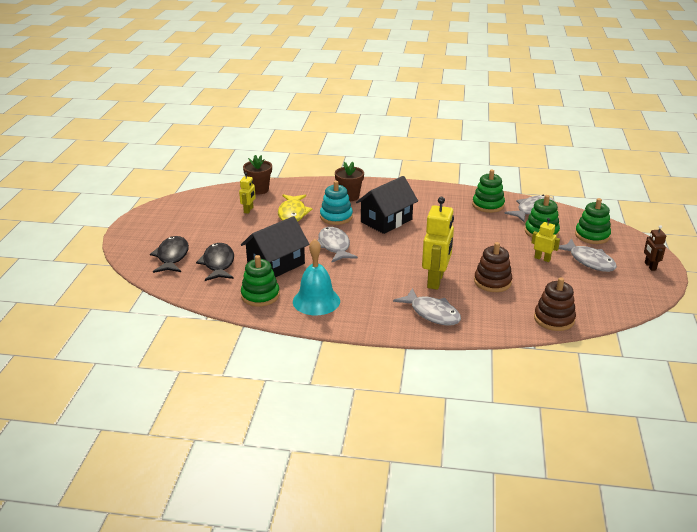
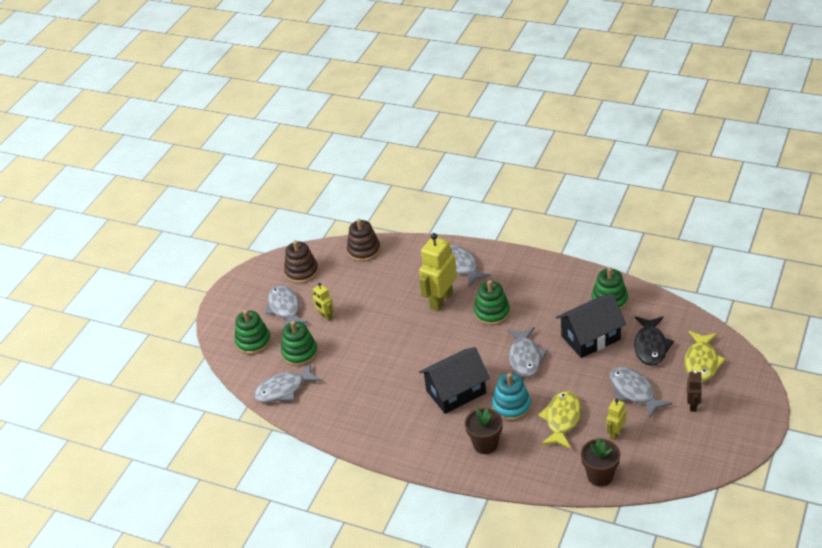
camera: 160 degrees left, 10 degrees up
(172, 256) = (701, 362): black fish -> yellow fish
(234, 233) = (634, 392): none -> grey fish
(316, 301) = (558, 289): turquoise bell -> none
(488, 205) = (327, 405): green stacking toy -> green stacking toy (492, 313)
(492, 282) = (390, 293): brown stacking toy -> brown stacking toy (302, 272)
(650, 266) = (236, 296): brown robot -> brown robot (693, 405)

